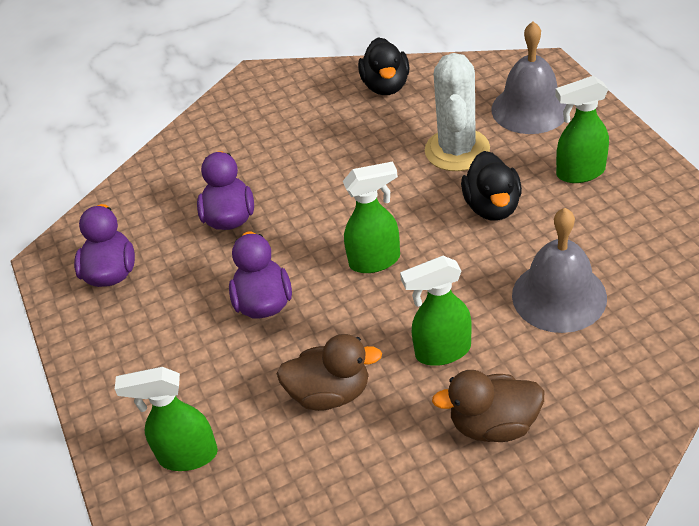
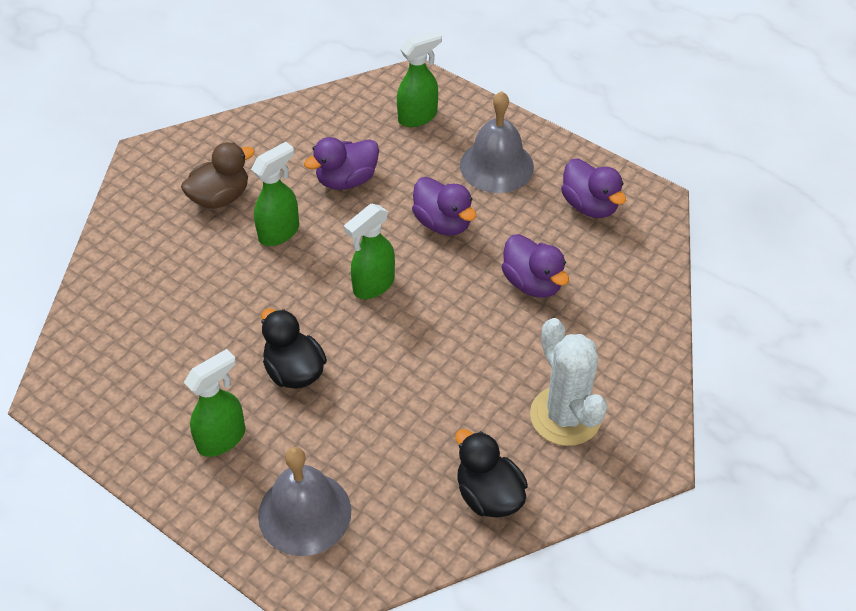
camera: 145 degrees right, 5 degrees up
(330, 393) = (346, 180): brown duck -> purple duck
(457, 150) = (359, 427): white cactus -> white cactus (565, 416)
(559, 296) = (203, 304): grey bell -> grey bell (496, 166)

